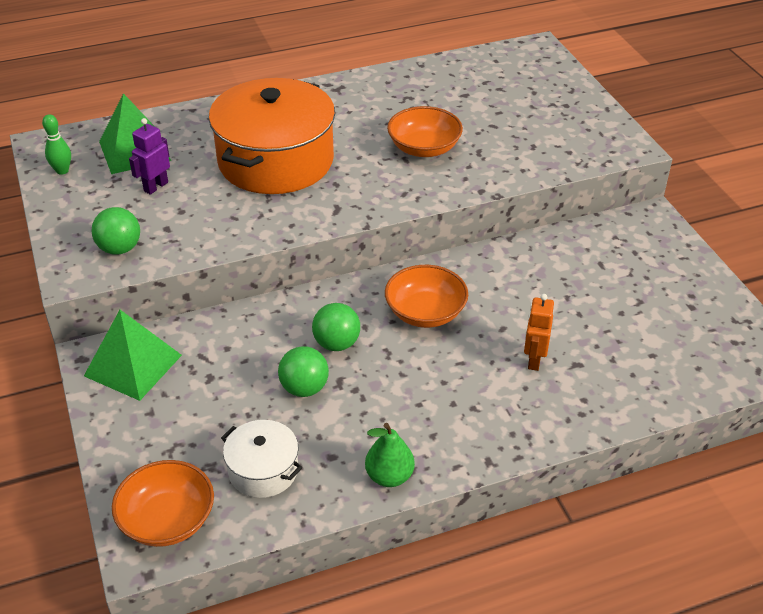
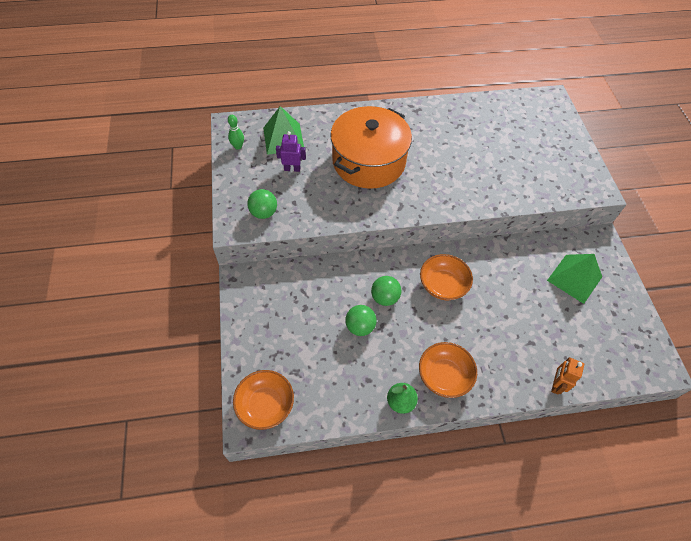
camera: 10 degrees right, 15 degrees up
(133, 365) = (261, 289): green pyramid -> green pyramid (574, 278)
(155, 186) = (292, 169): purple robot -> purple robot turned 45 degrees clockwise
(263, 470) = (326, 381): white pot -> none
(424, 148) = (464, 167): orange bowl -> orange bowl (444, 375)
(534, 360) = (504, 334): orange robot -> orange robot (556, 385)

